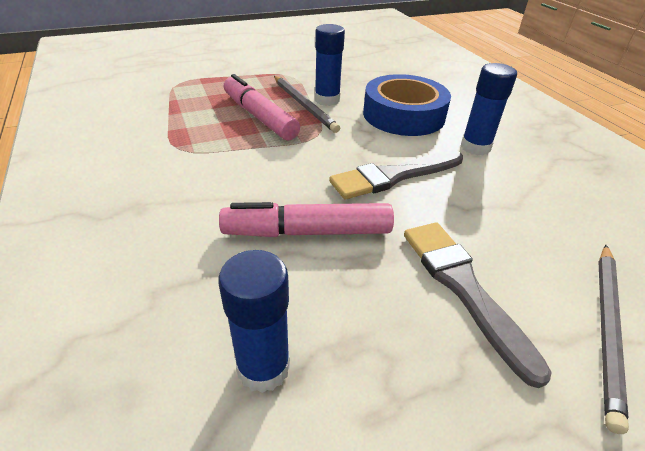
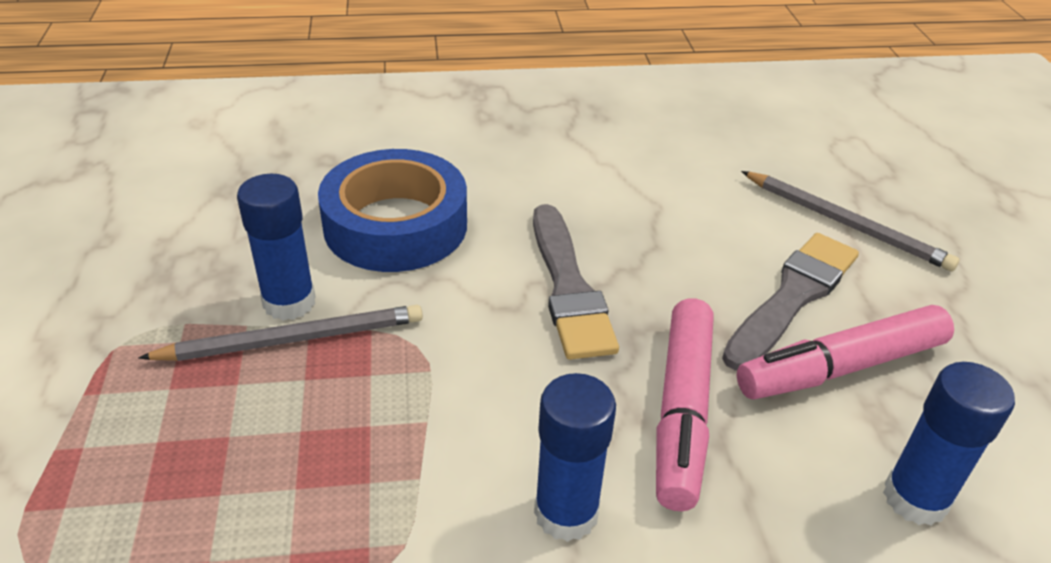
camera: 75 degrees left, 0 degrees up
(259, 116) = (306, 416): pink marker -> pink marker (840, 367)
(463, 287) = (793, 297): grey brush -> grey brush turned 135 degrees clockwise
(475, 147) = (520, 188): blue glue stick -> blue glue stick (566, 513)

